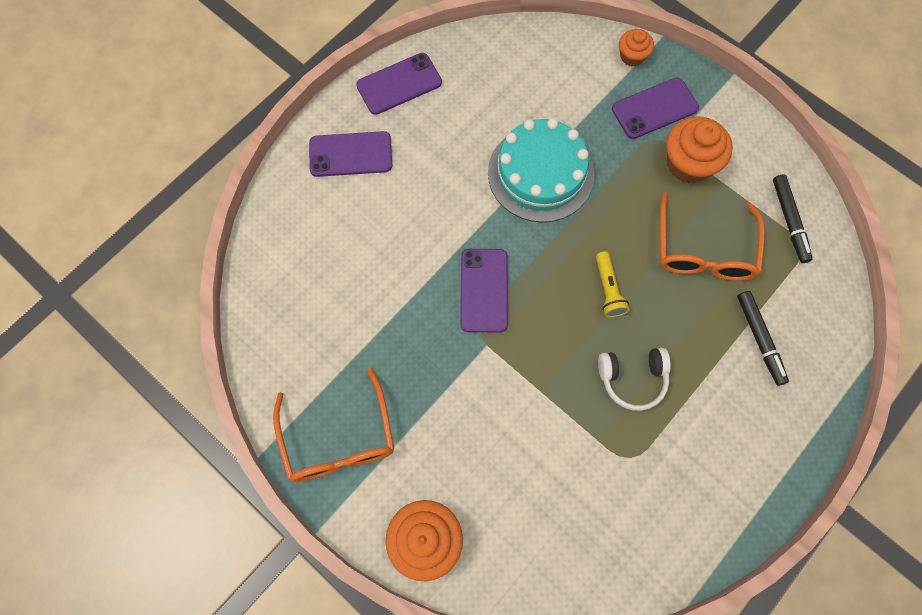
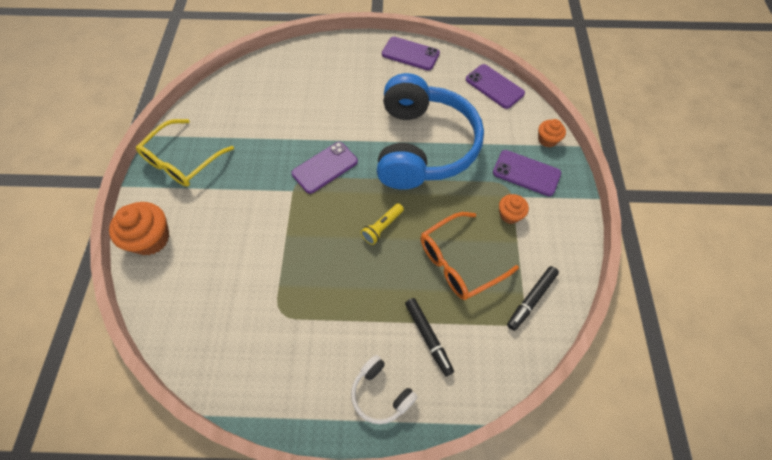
camera: 50 degrees right, 10 degrees down
(338, 438) = (182, 161): orange glasses -> yellow glasses
(350, 154) = (349, 62): purple phone -> purple phone (494, 86)
(540, 173) = (423, 146): turquoise cake -> blue headphones
(632, 379) = (334, 279): white headphones -> white headphones (381, 393)
(689, 163) = (510, 215): orange cupcake -> orange cupcake, size x0.57
(759, 339) = (428, 337): black marker -> black marker turned 60 degrees counterclockwise

